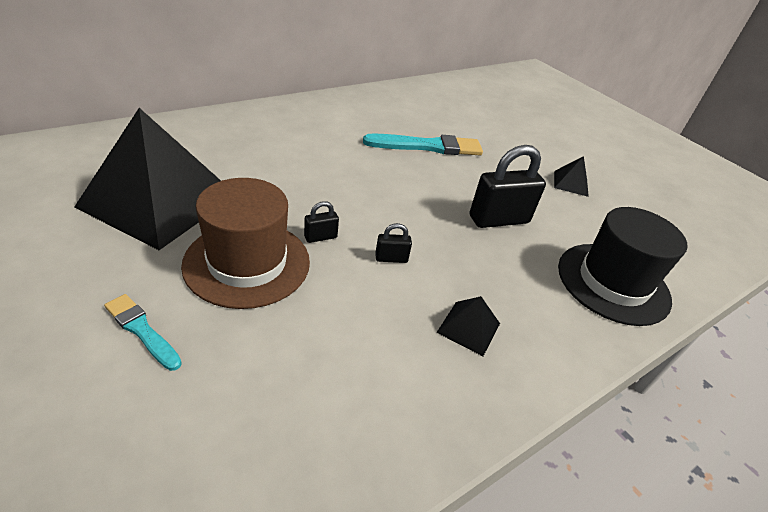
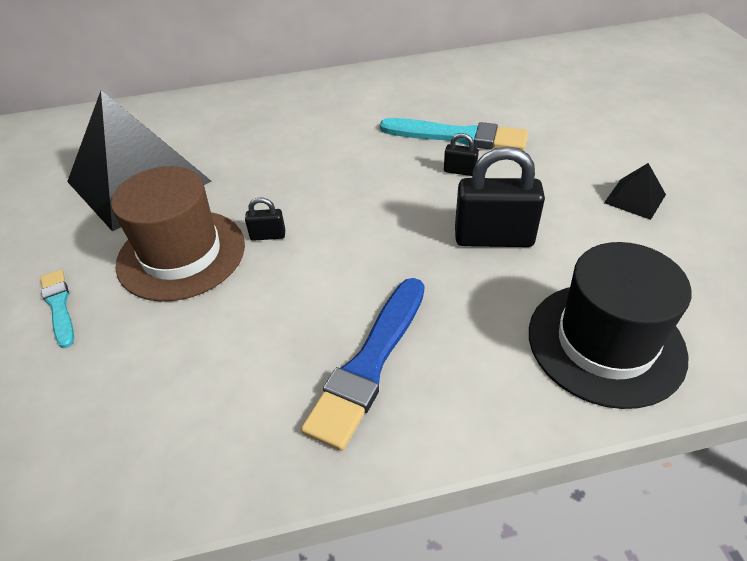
camera: 30 degrees right, 5 degrees up
(391, 258) = (329, 269): black padlock -> black padlock (460, 171)
(469, 327) = (369, 363): black pyramid -> blue brush

